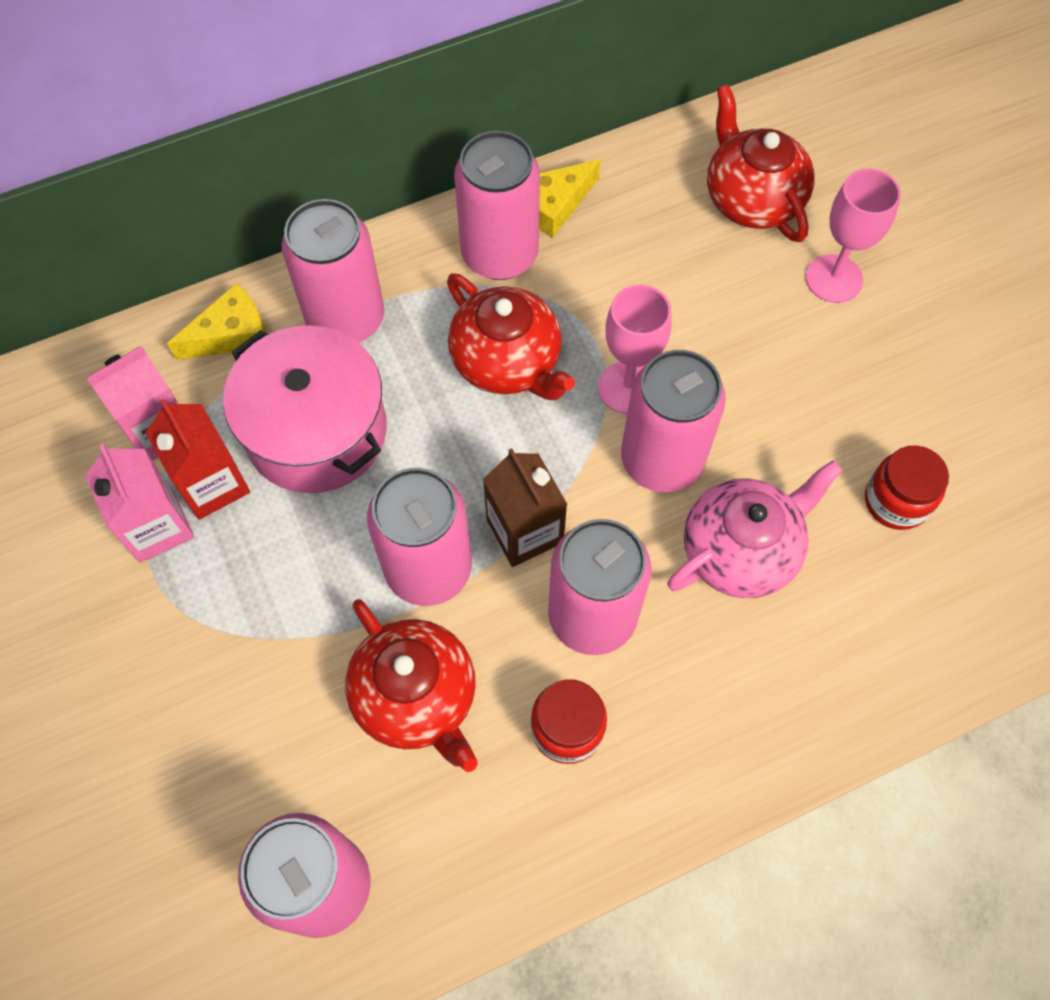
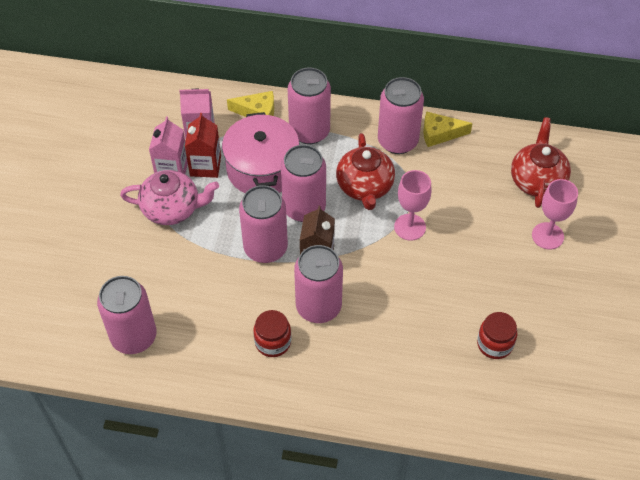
camera: 35 degrees right, 10 degrees down
(416, 697) = (222, 293): red teapot -> none
(661, 460) = (400, 264): pink can -> pink can (304, 208)
(741, 550) = (405, 321): pink teapot -> pink teapot (172, 209)

